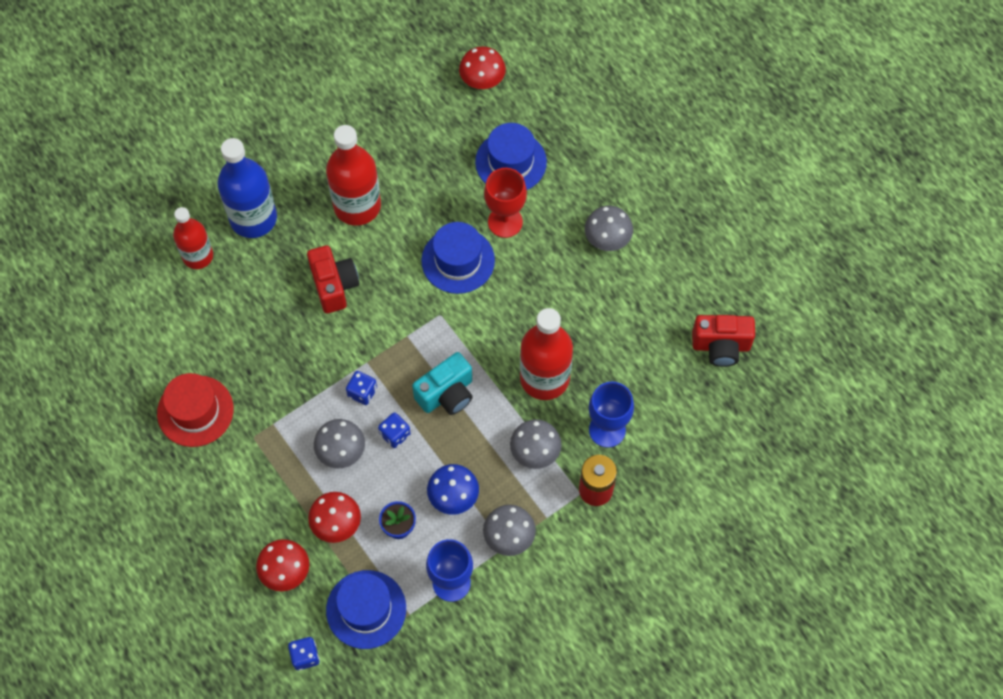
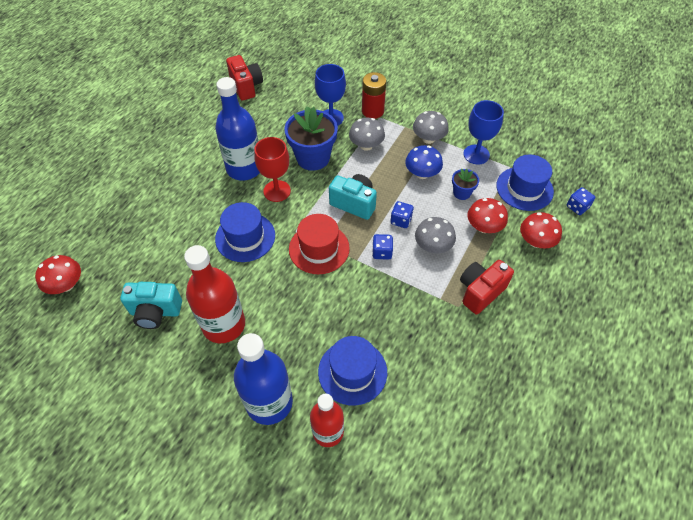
camera: 115 degrees left, 10 degrees down
(195, 411) = (465, 358): red hat -> red hat (319, 248)
(334, 286) = (305, 309): red camera -> red camera (480, 292)
(405, 150) = (155, 312): none -> turquoise camera
(505, 222) = (199, 221): red goblet -> red goblet (277, 191)
(511, 162) = (144, 237): blue hat -> blue hat (352, 372)
(544, 378) = (313, 158): red bottle -> blue flower pot
(565, 293) = (244, 168): none -> blue bottle
(607, 238) = (190, 161): grey mushroom -> none

